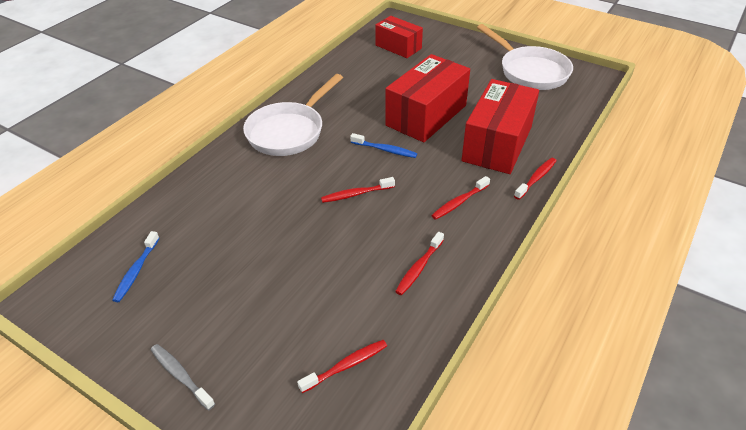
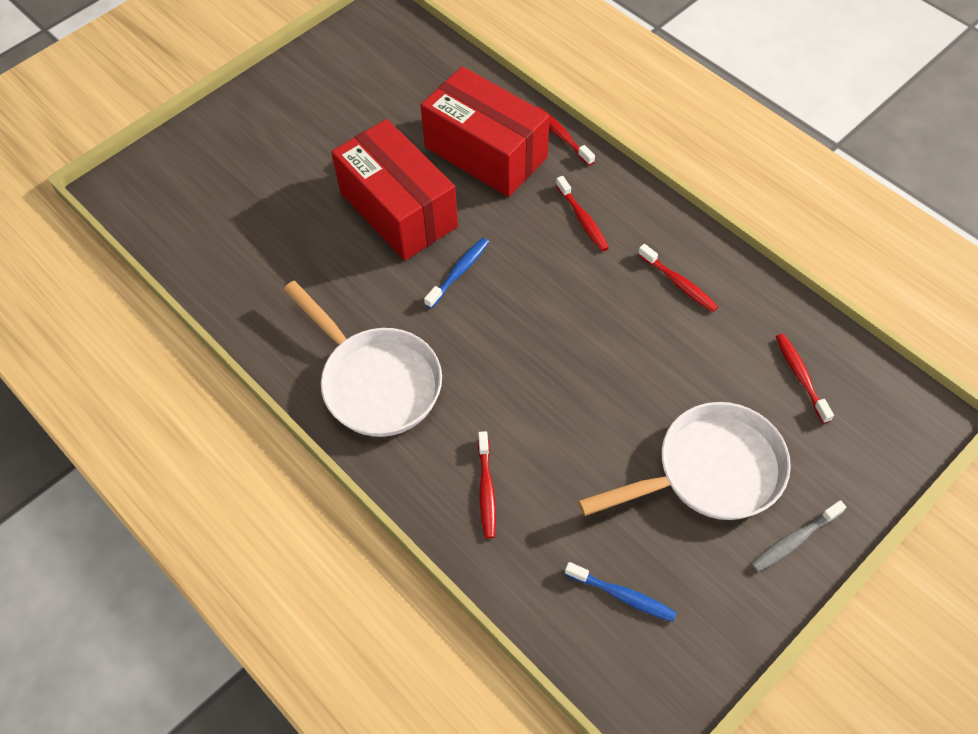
camera: 75 degrees left, 15 degrees up
(356, 194) = (539, 321): red toothbrush -> red toothbrush (486, 490)
(398, 47) = (203, 202): red box -> none
(530, 71) = (341, 71): white pan -> white pan (710, 471)

